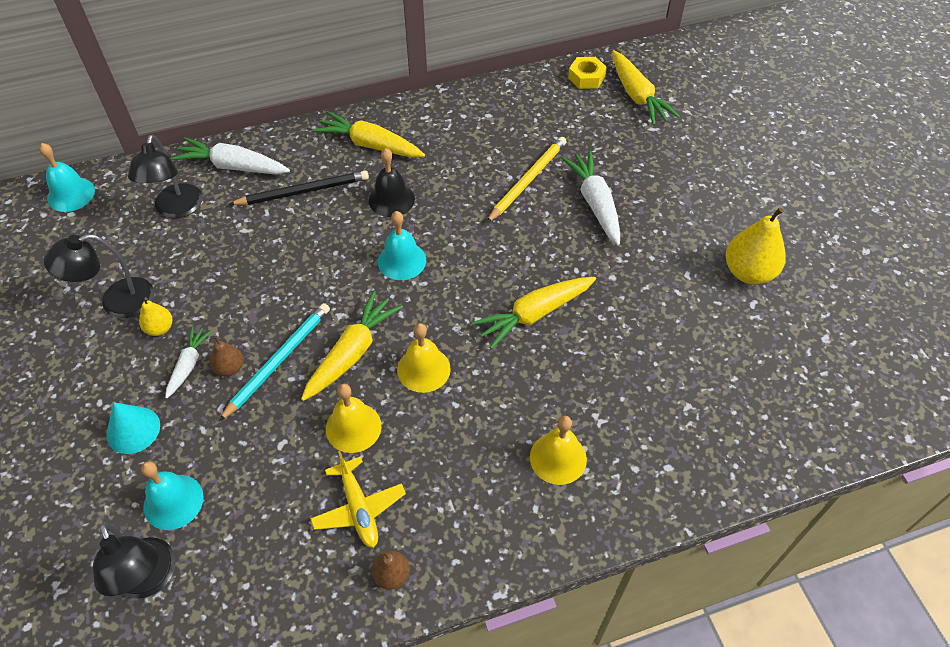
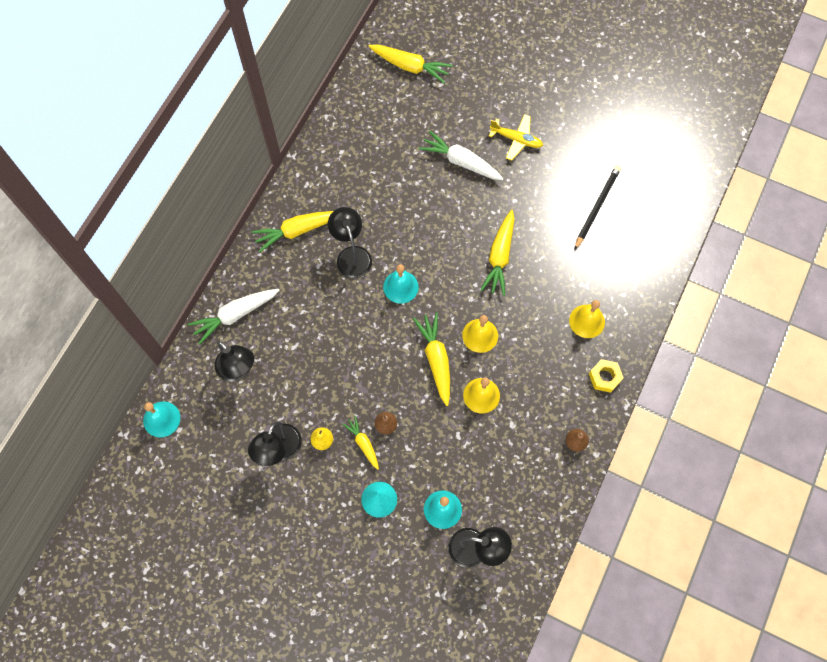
camera: 45 degrees left, 15 degrees up
(189, 365) = (363, 443): white carrot -> yellow carrot
(278, 361) = (405, 398): turquoise pencil -> none
(303, 191) = (296, 294): black pencil -> black pencil (597, 207)
(359, 508) = (528, 429): yellow plane -> yellow plane (516, 139)
(391, 199) = (351, 255): black bell -> black lamp
(527, 180) = (411, 178): yellow pencil -> none
(586, 77) = (368, 76): yellow nut -> yellow nut (604, 377)
(748, 272) = (574, 139): yellow pear -> none

